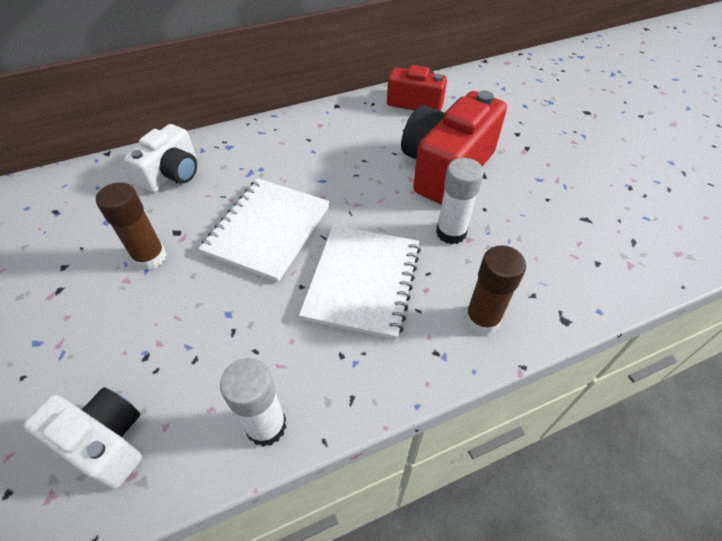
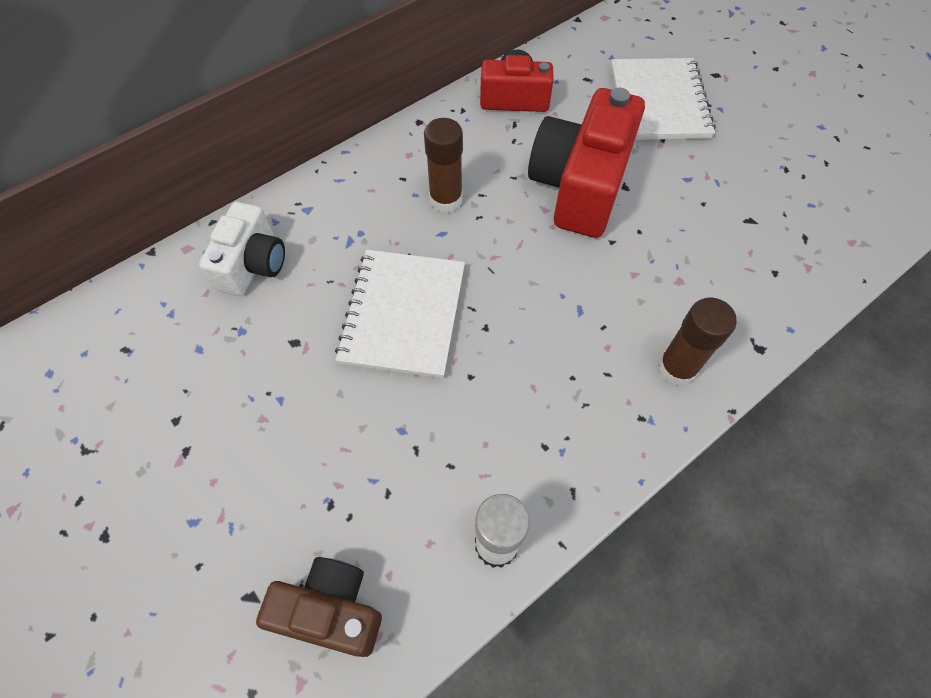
camera: 15 degrees left, 10 degrees up
(105, 442) = (331, 610): white camera -> brown camera
(150, 257) = (278, 383): brown glue stick -> brown glue stick (446, 200)
(362, 282) = (536, 354): white notebook -> white notebook (658, 102)
(451, 232) = (612, 270): white glue stick -> none

